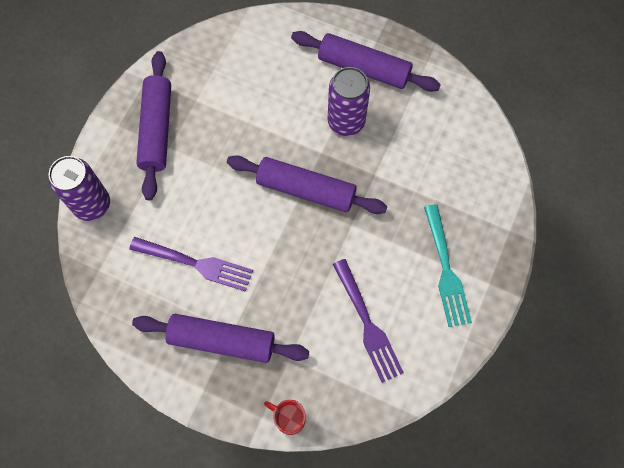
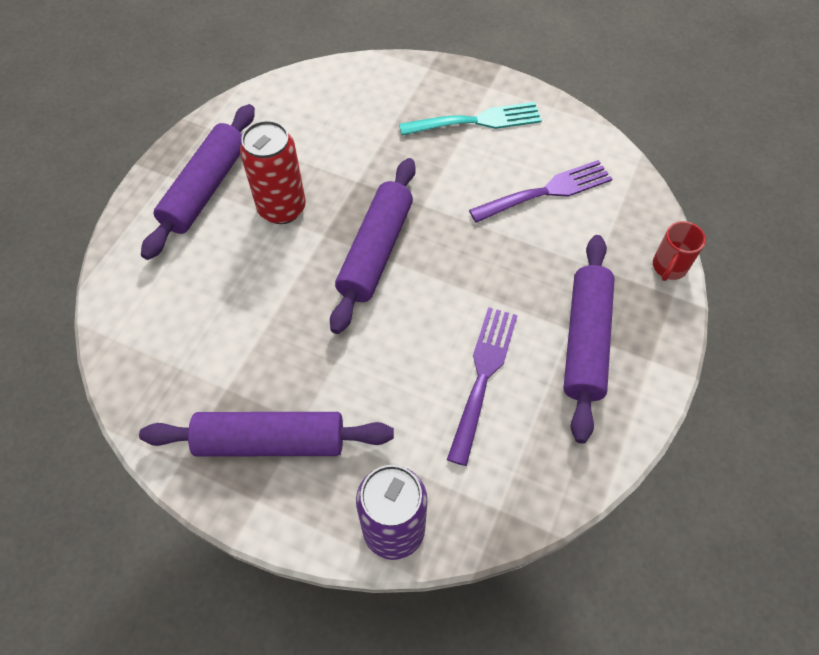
camera: 90 degrees left, 10 degrees down
(346, 122) = (282, 208): purple can -> red can

